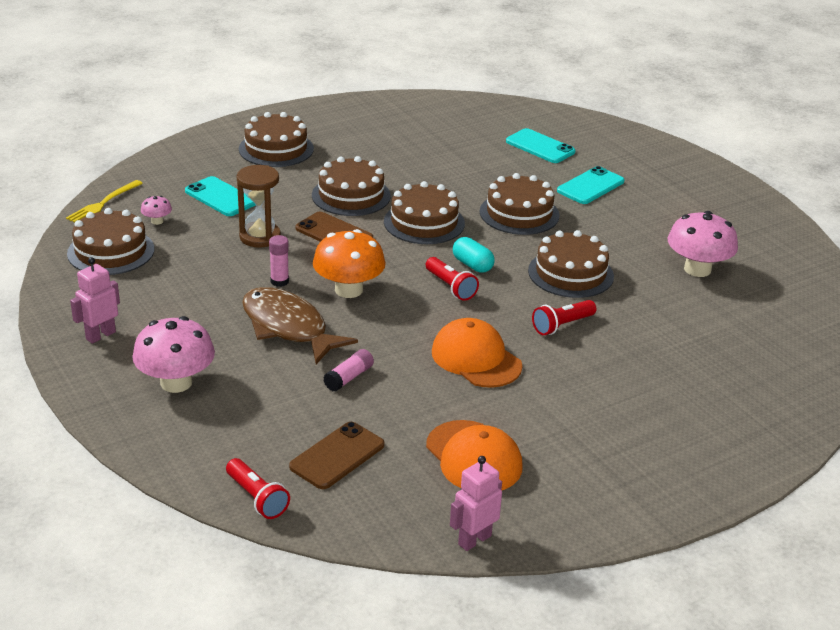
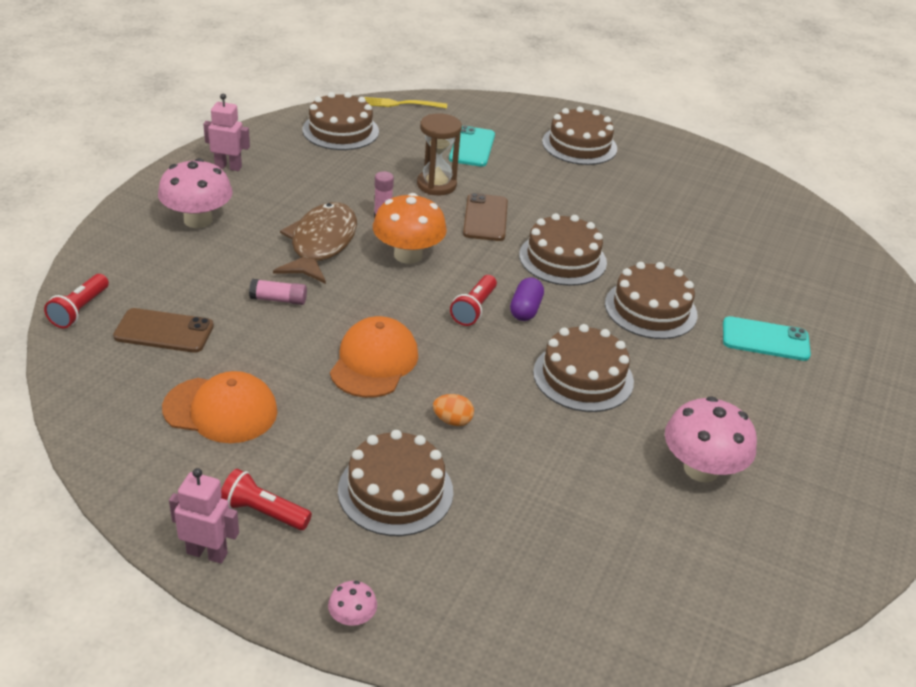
camera: 55 degrees right, 5 degrees up
(157, 221) = (403, 133): pink mushroom -> pink mushroom (352, 618)
(351, 195) = (556, 206): brown cake -> brown cake (395, 491)
(472, 265) = (525, 310): turquoise capsule -> purple capsule
(474, 457) = (221, 410): orange cap -> orange cap turned 105 degrees counterclockwise
(474, 540) = (100, 450): pink robot -> pink robot (207, 553)
(540, 147) = (794, 282): turquoise phone -> none
(562, 325) = (484, 399): red flashlight -> red flashlight (263, 512)
(574, 348) = (452, 421): none -> orange egg

